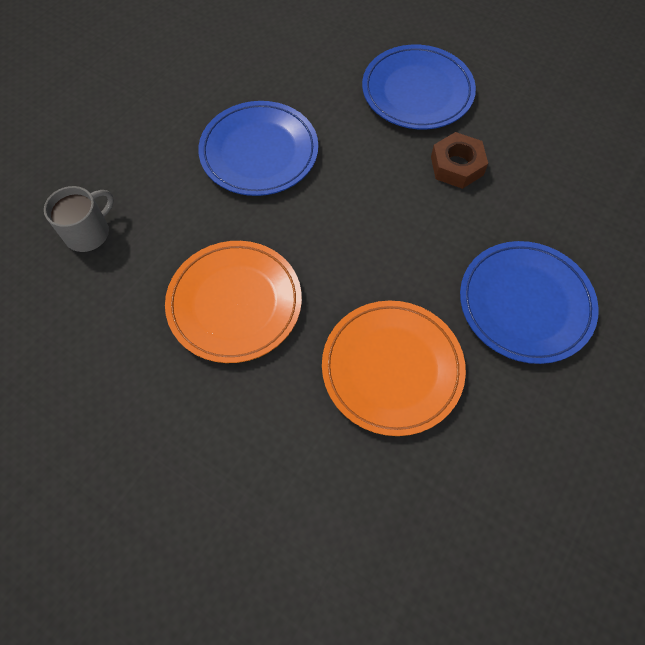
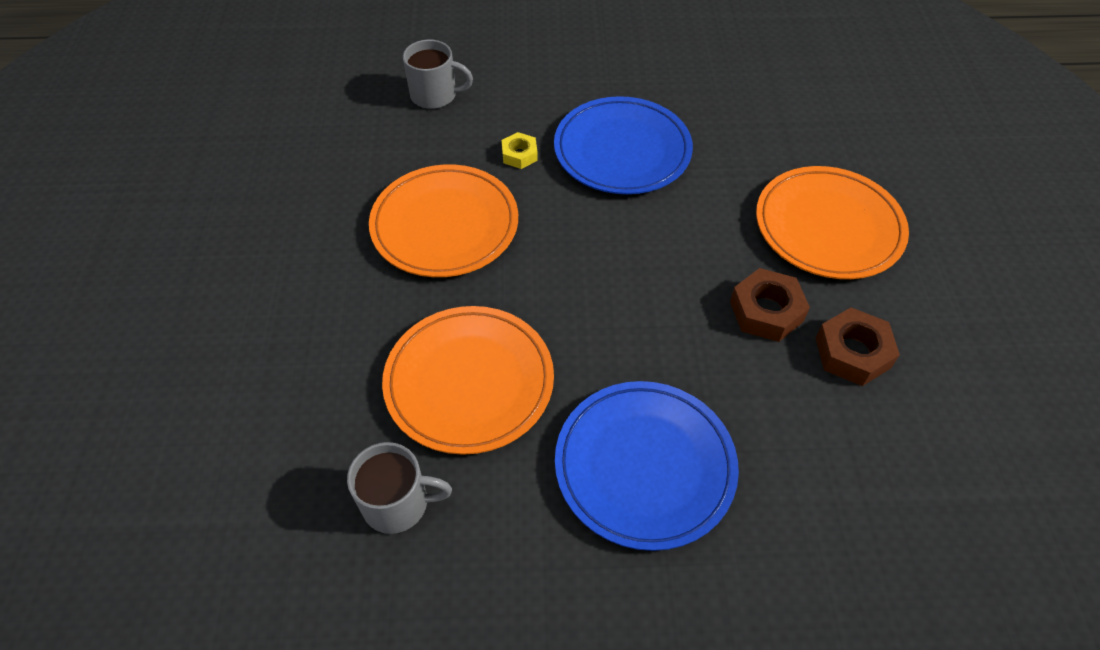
camera: 55 degrees right, 10 degrees down
(207, 215) = (519, 155): none -> yellow nut
(417, 91) = (828, 227): blue plate -> orange plate
(462, 471) = (397, 503): none -> grey mug
(516, 146) = (852, 352): none -> brown nut

